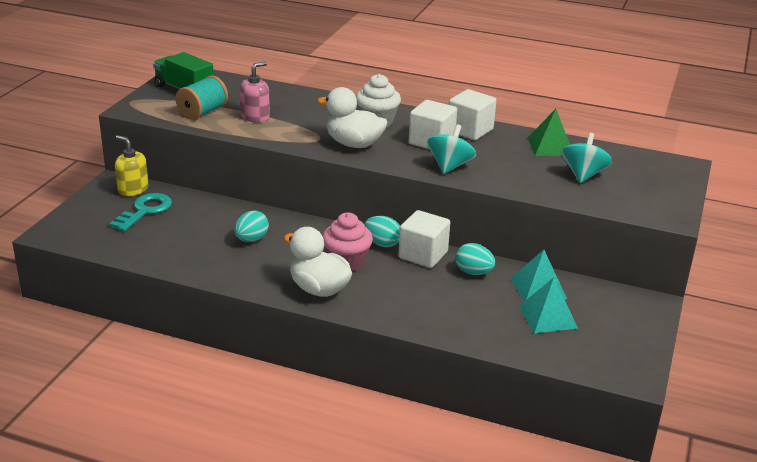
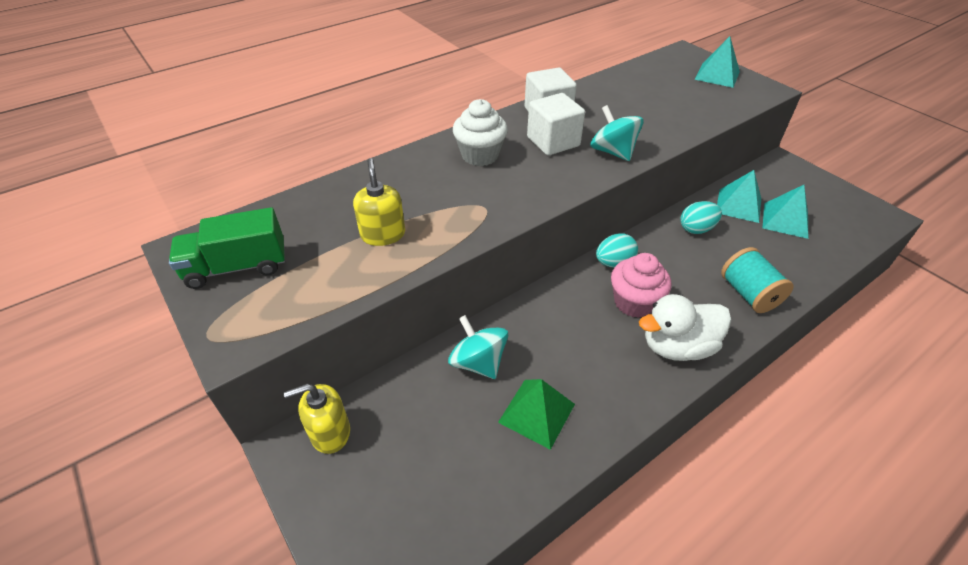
camera: 55 degrees left, 15 degrees up
(145, 211) = (397, 441): turquoise key -> none
(203, 112) = (323, 274): turquoise spool -> turquoise spool (748, 294)
(251, 239) = (542, 360): turquoise egg -> none
(255, 117) = (383, 234): pink soap dispenser -> yellow soap dispenser
(354, 144) = (518, 189): white duck -> none
(423, 255) = (650, 245): white cube -> none
(550, 146) = (611, 89): green pyramid -> green pyramid (536, 413)
(583, 175) = (675, 95): turquoise spinning top -> turquoise spinning top (478, 362)
(658, 188) = (717, 75): none -> turquoise pyramid

